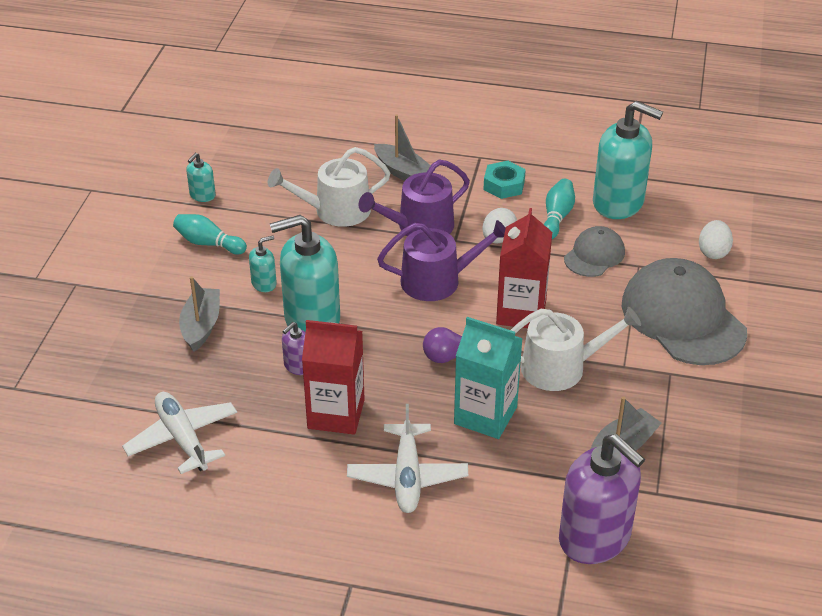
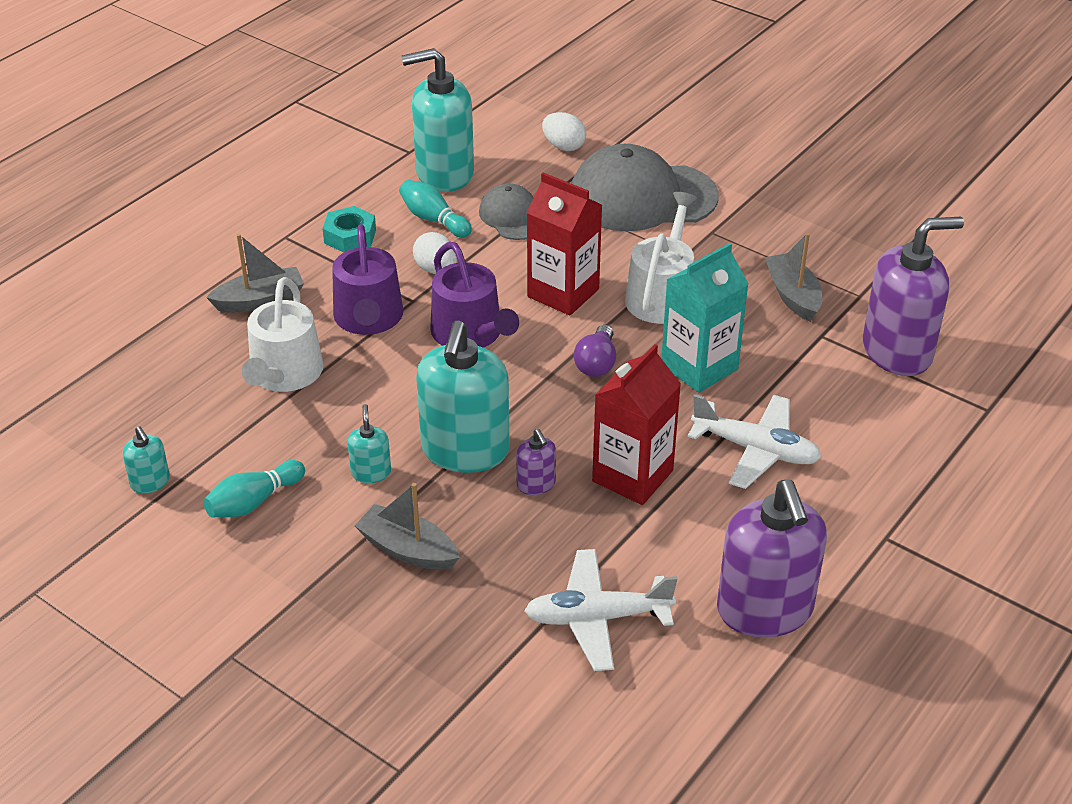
camera: 65 degrees left, 0 degrees up
(233, 529) = (765, 610): none -> purple soap dispenser
(438, 280) = (470, 334): purple watering can -> purple watering can turned 135 degrees clockwise
(618, 202) = (444, 173): turquoise soap dispenser -> turquoise soap dispenser turned 150 degrees counterclockwise

